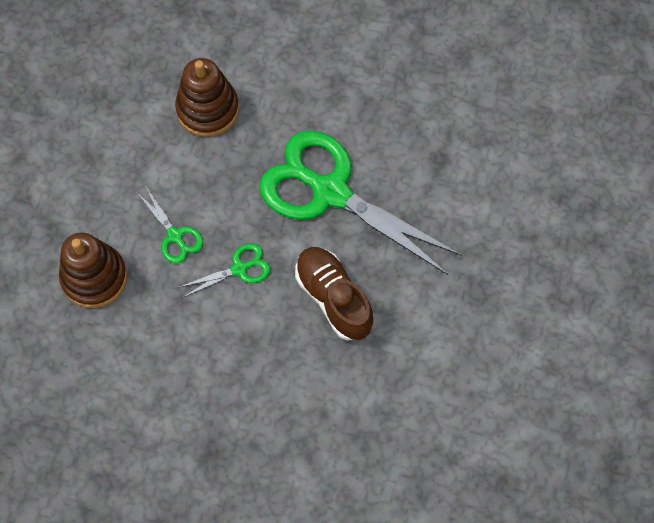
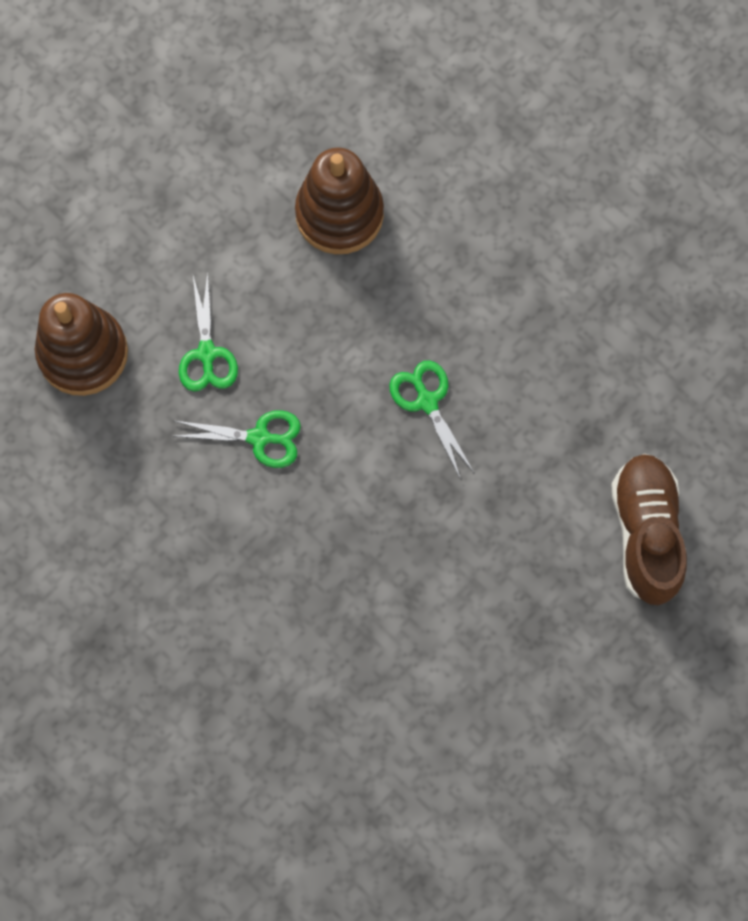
camera: 30 degrees right, 5 degrees up
(330, 192) = (427, 401): green scissors -> green scissors, size x0.42
(333, 298) = (350, 538): brown shoe -> brown shoe (645, 533)

